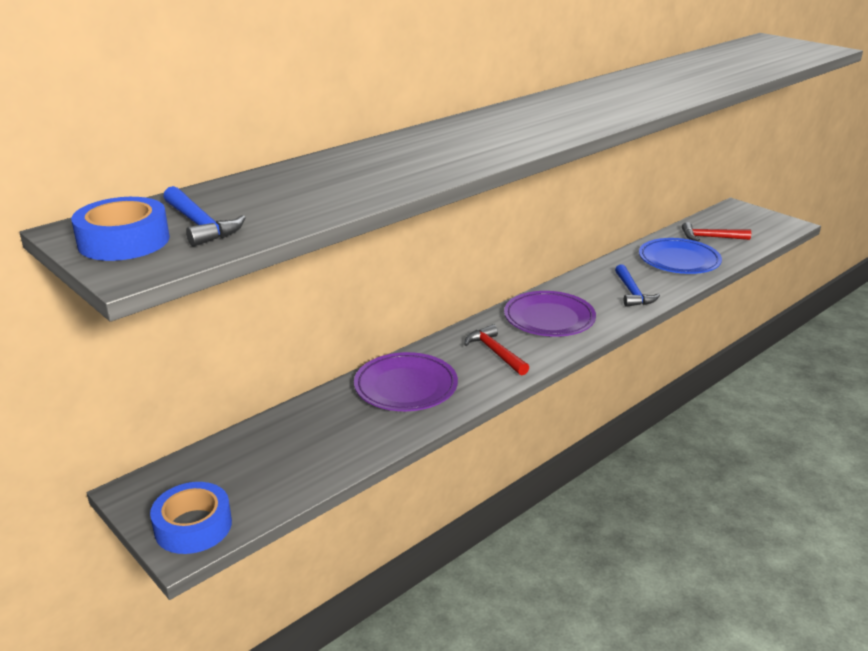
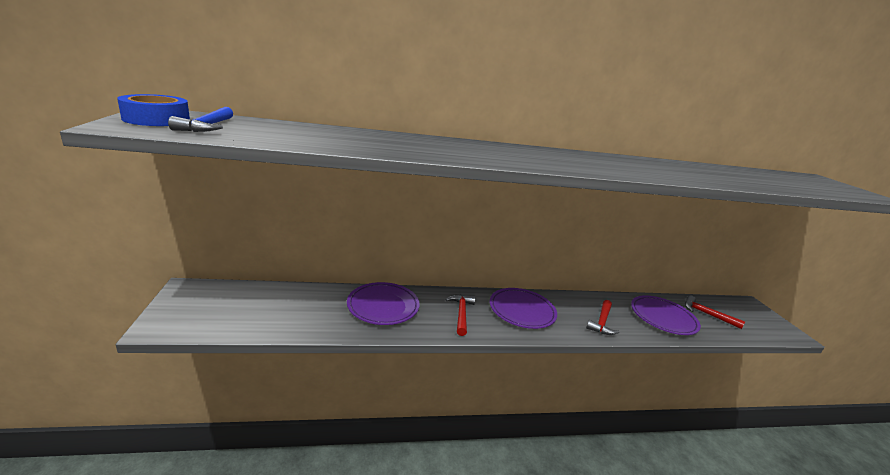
camera: 30 degrees right, 5 degrees down
(193, 526) = (176, 320): blue tape -> none
(632, 293) = (602, 322): blue hammer -> red hammer
(679, 261) = (663, 318): blue plate -> purple plate

